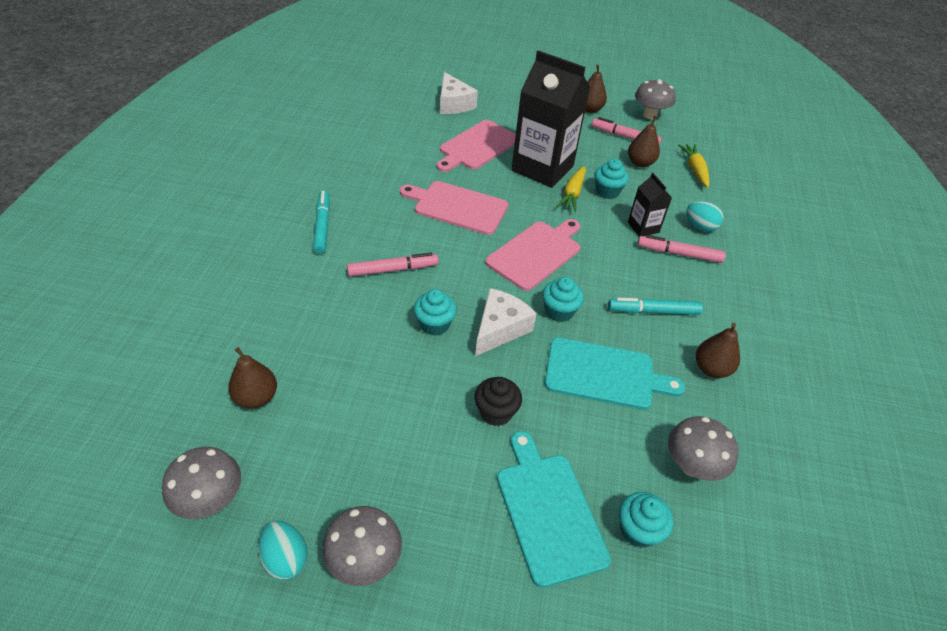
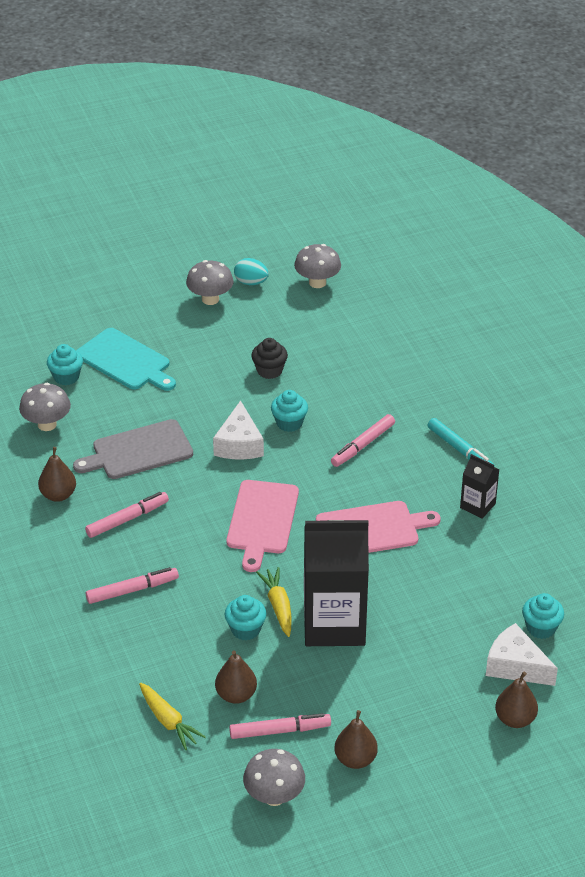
camera: 150 degrees right, 5 degrees down
(256, 397) = (354, 329): brown pear -> brown pear (515, 719)
(477, 146) = (425, 615): pink cutting board -> none
(496, 412) = (197, 392): black cupcake -> black cupcake (269, 370)
(559, 311) = (204, 479): turquoise cupcake -> turquoise cupcake (541, 628)
(604, 374) = (138, 451): turquoise cutting board -> grey cutting board
(643, 227) = (183, 603): black carton -> black carton (477, 506)
(653, 311) = (127, 519): turquoise marker -> pink marker
(700, 227) = (126, 636): turquoise egg -> none

